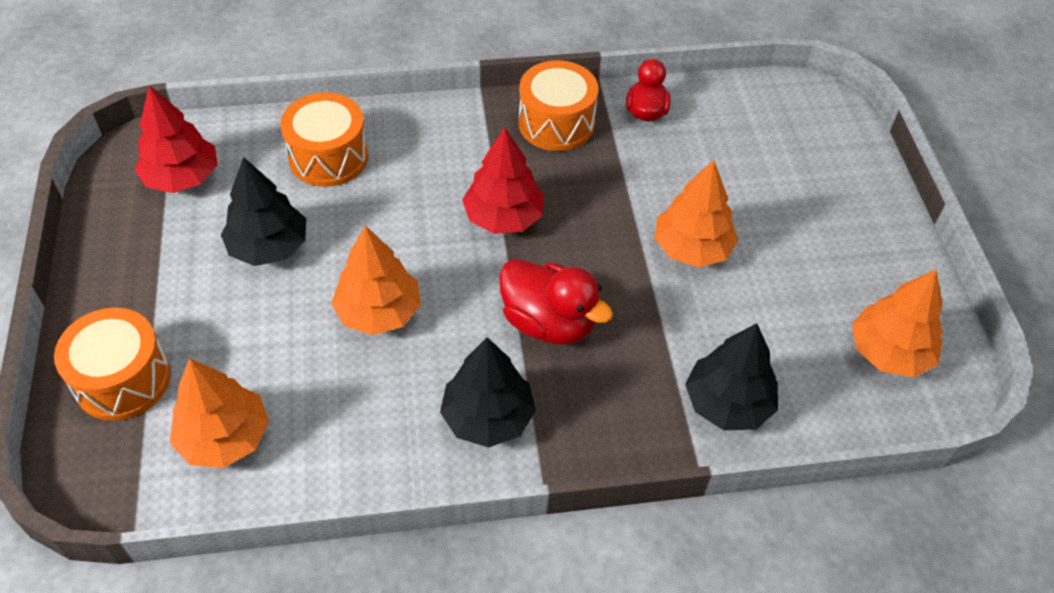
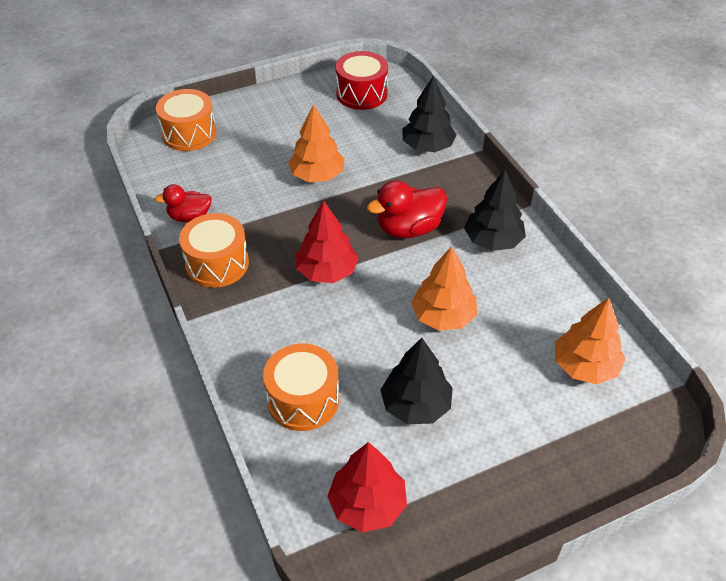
camera: 105 degrees left, 5 degrees down
(123, 379) = (580, 449): orange drum -> orange drum (189, 133)
(549, 322) = (409, 229): red duck -> red duck turned 135 degrees counterclockwise
(889, 352) = (361, 94): orange tree -> red drum

